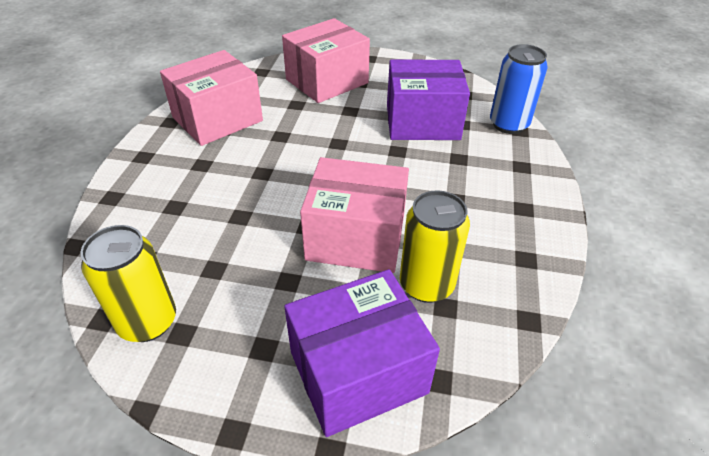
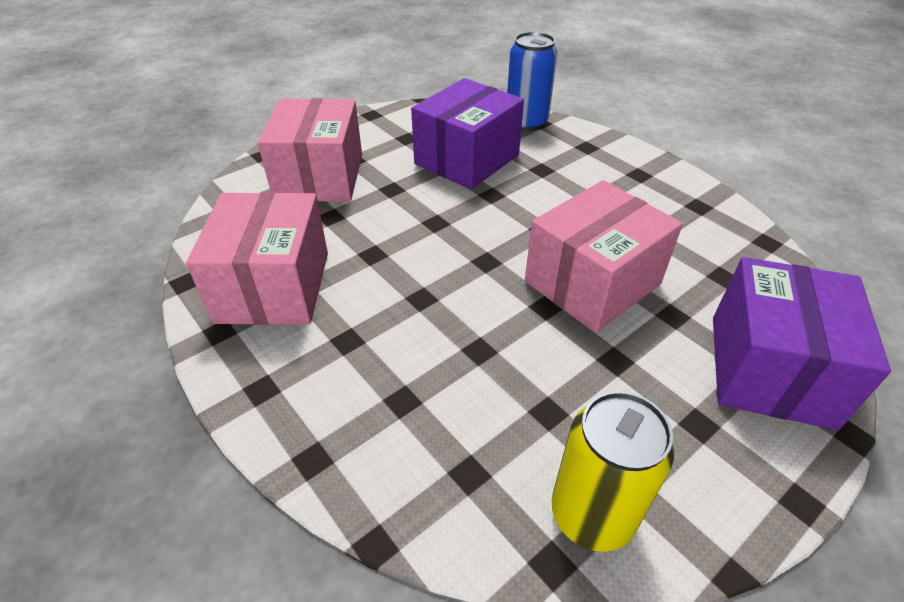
camera: 50 degrees left, 0 degrees up
(426, 285) = (690, 273): yellow can -> none

